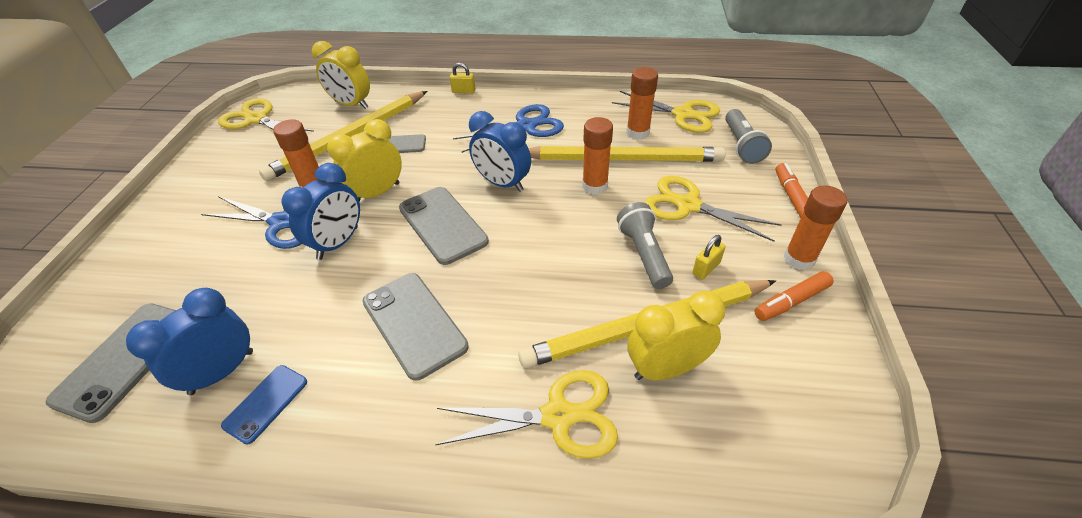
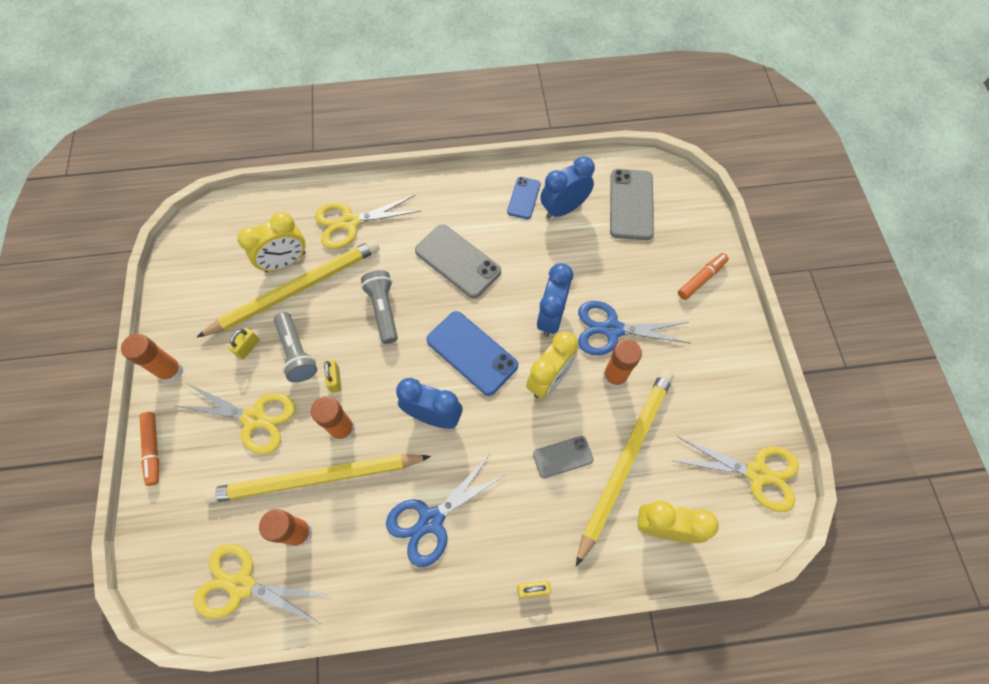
camera: 165 degrees right, 20 degrees up
(222, 372) = (563, 209): blue clock -> blue clock turned 150 degrees counterclockwise
(443, 225) = (472, 353): grey phone -> blue phone
(599, 224) = (335, 379): none -> yellow padlock
(741, 145) = (182, 529): grey flashlight -> grey flashlight (383, 310)
(791, 301) = (189, 328): orange marker -> orange marker (701, 279)

